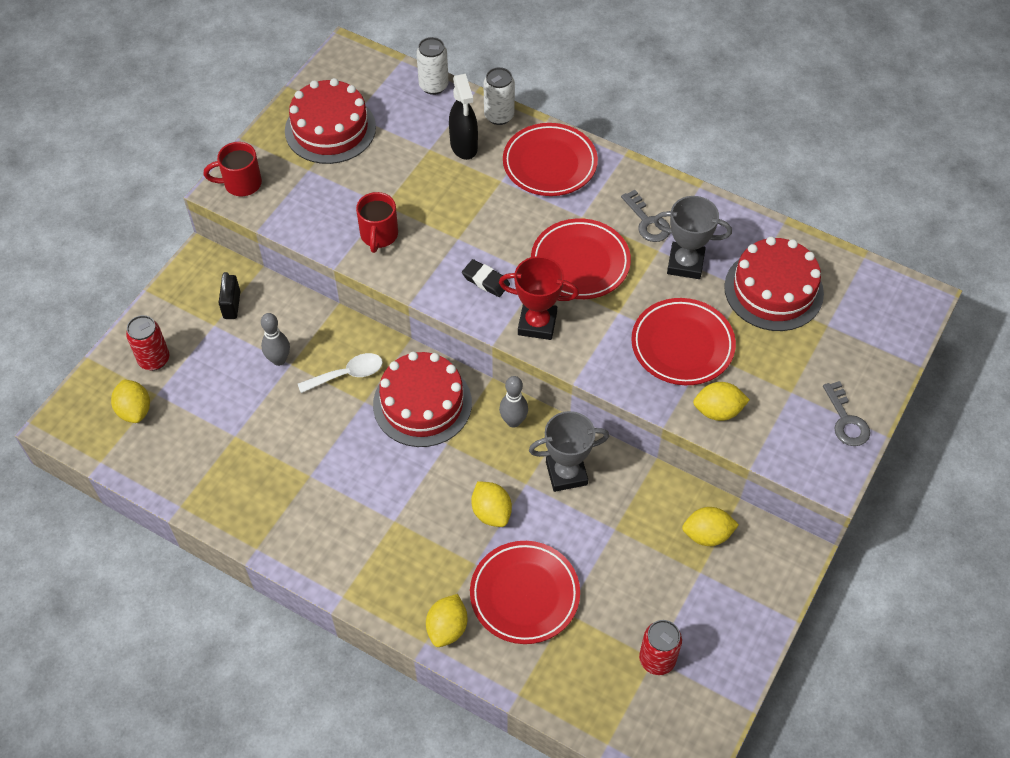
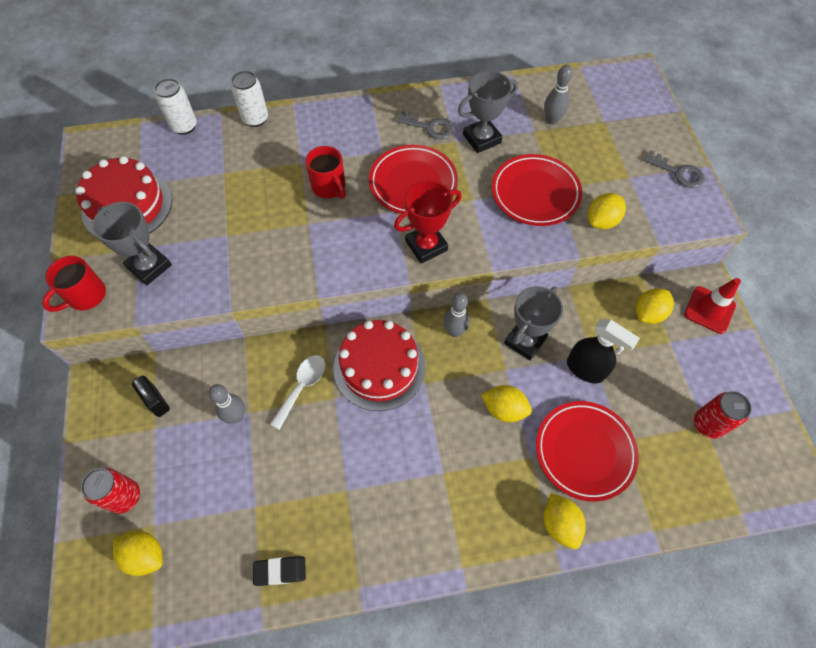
camera: 40 degrees left, 5 degrees up
(305, 191) = (149, 266): none -> grey trophy
(379, 235) = (244, 261): red mug -> red mug (329, 187)
(464, 146) = (249, 155): black spray bottle -> black spray bottle (585, 369)
(485, 280) = (359, 240): black eraser -> black eraser (280, 571)
(549, 164) = (324, 130): red plate -> none
(771, 575) = (709, 310): none -> red traffic cone
(773, 290) = (552, 120): red cake -> grey bowling pin

